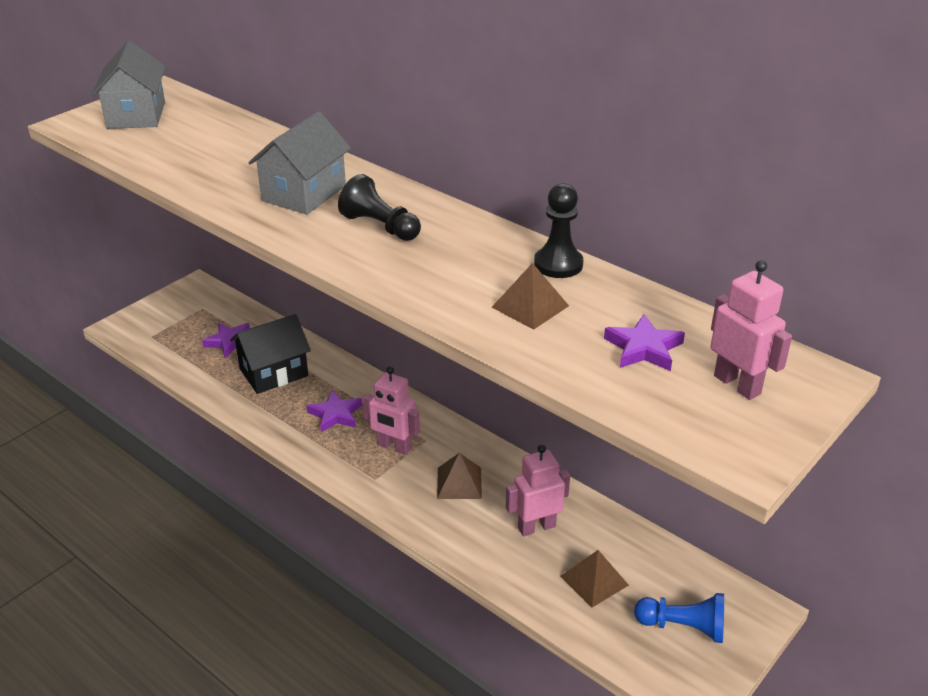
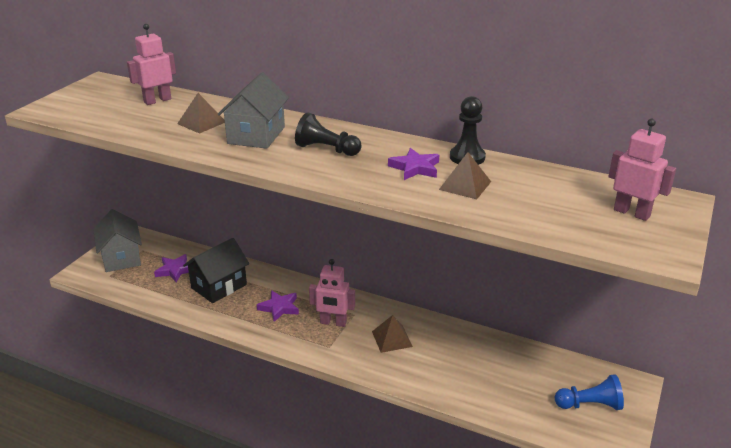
camera: 15 degrees left, 5 degrees down
(136, 115) = (92, 99): grey house -> grey house (121, 258)
(536, 527) = (460, 358): pink robot -> pink robot (157, 100)
(594, 580) = (516, 386): brown pyramid -> brown pyramid (201, 123)
(643, 348) = (557, 200): purple star -> purple star (415, 168)

